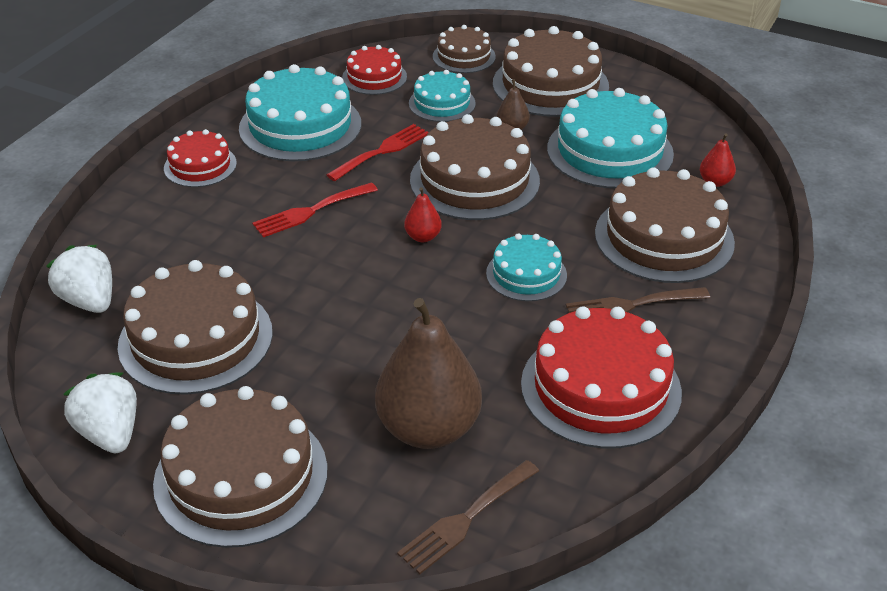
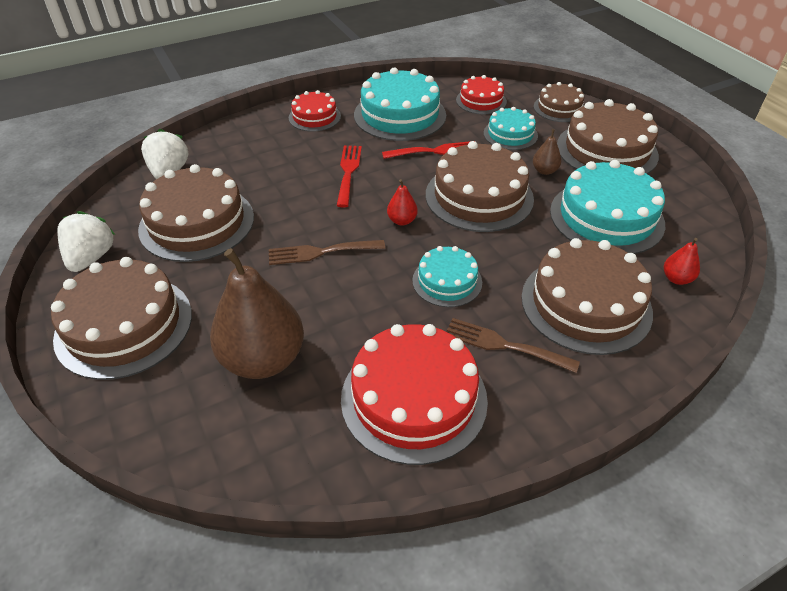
camera: 35 degrees right, 5 degrees up
(311, 211) = (348, 172): red fork -> red fork turned 90 degrees clockwise
(466, 519) = (216, 442): brown fork -> brown fork (321, 252)

